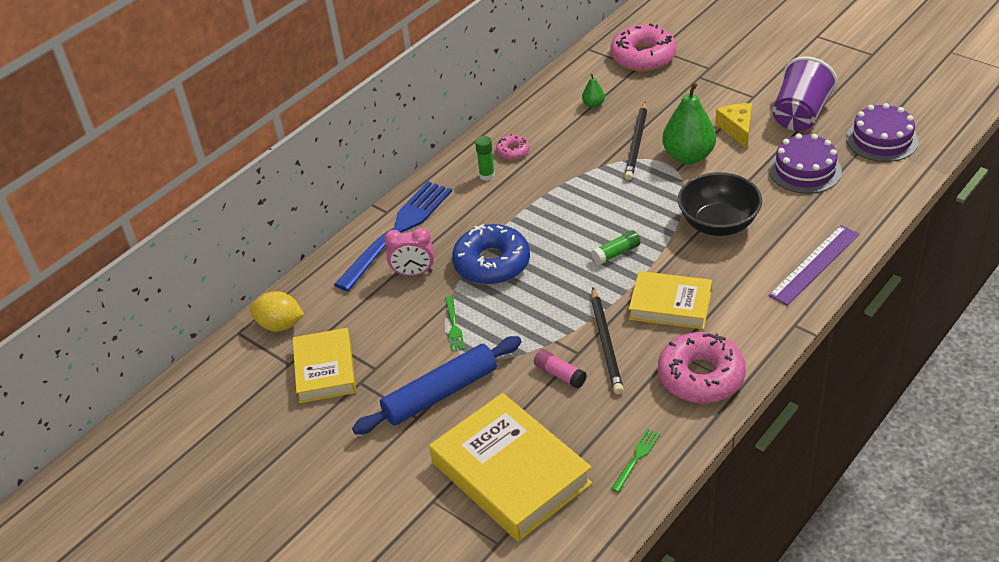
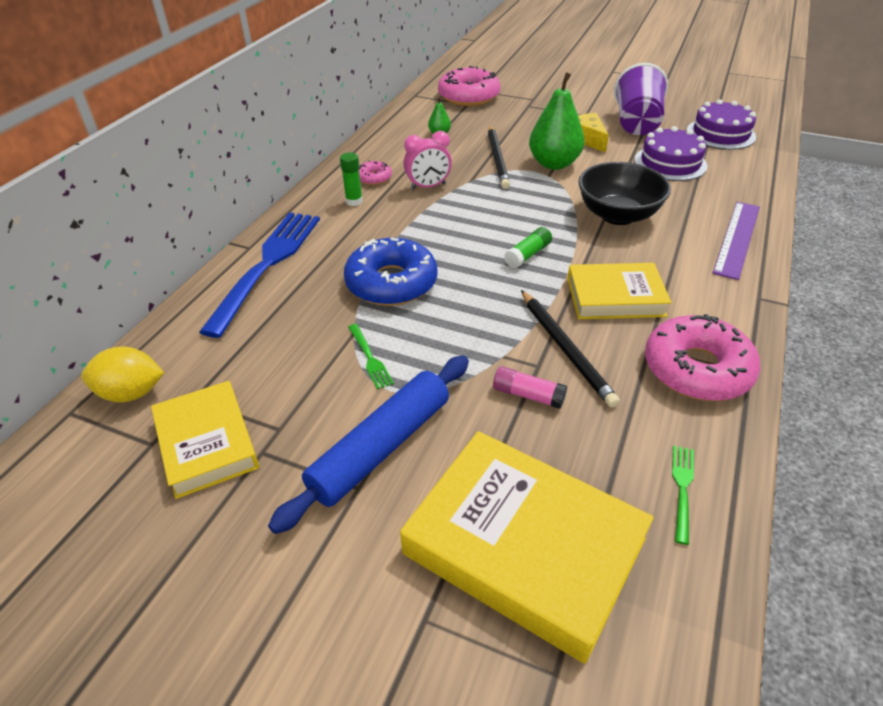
camera: 20 degrees left, 0 degrees up
(413, 273) = (299, 306): pink clock -> pink clock (428, 186)

